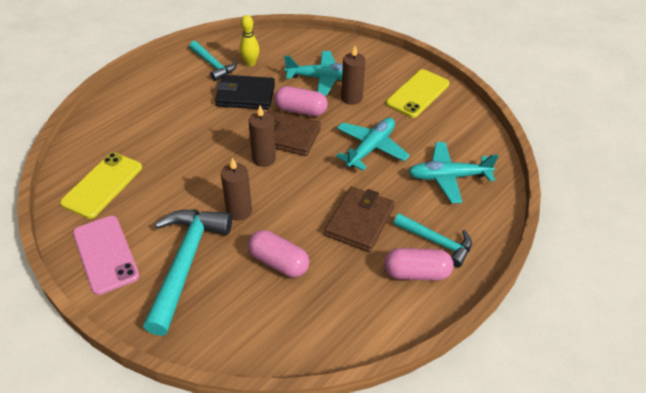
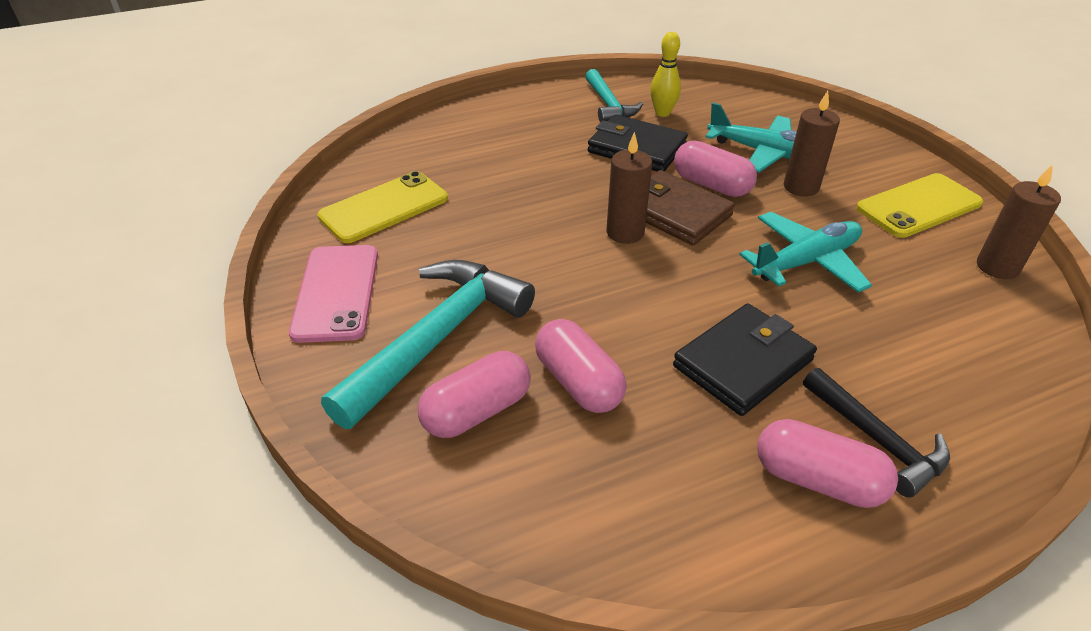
camera: 25 degrees right, 5 degrees down
(231, 298) = (477, 411): none -> pink capsule
(239, 211) = (553, 291): brown candle -> brown candle (997, 267)
(359, 221) = (742, 363): brown wallet -> black wallet
(436, 242) = (876, 440): turquoise hammer -> black hammer
(448, 177) = (935, 341): turquoise plane -> none

